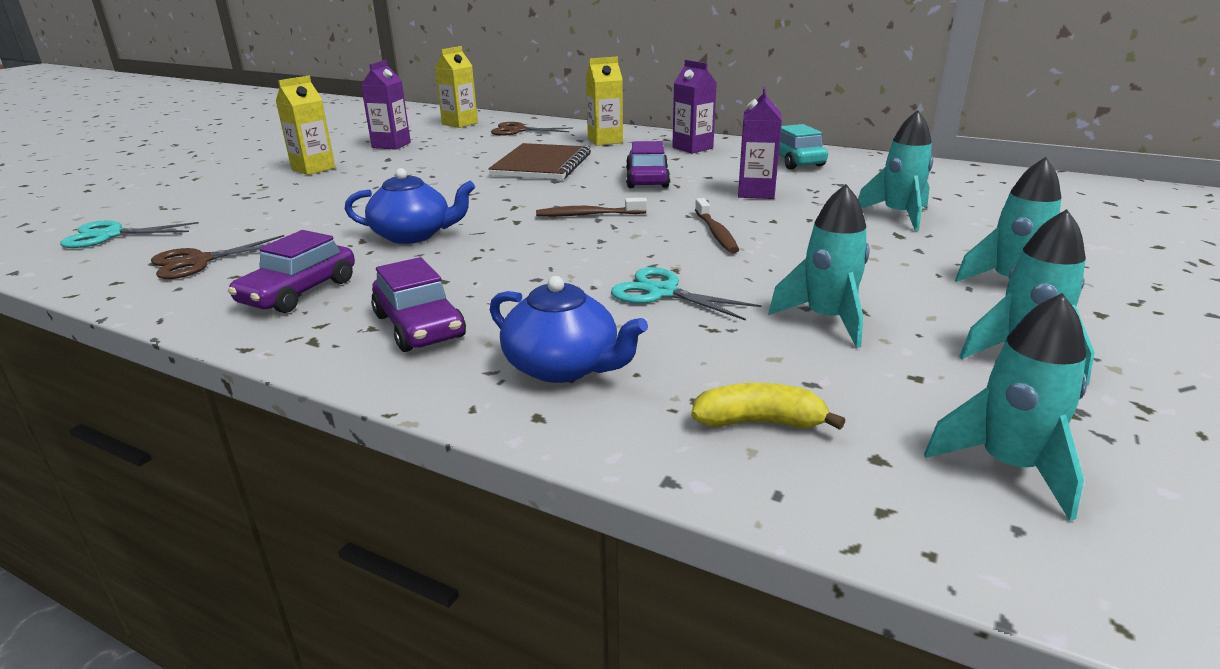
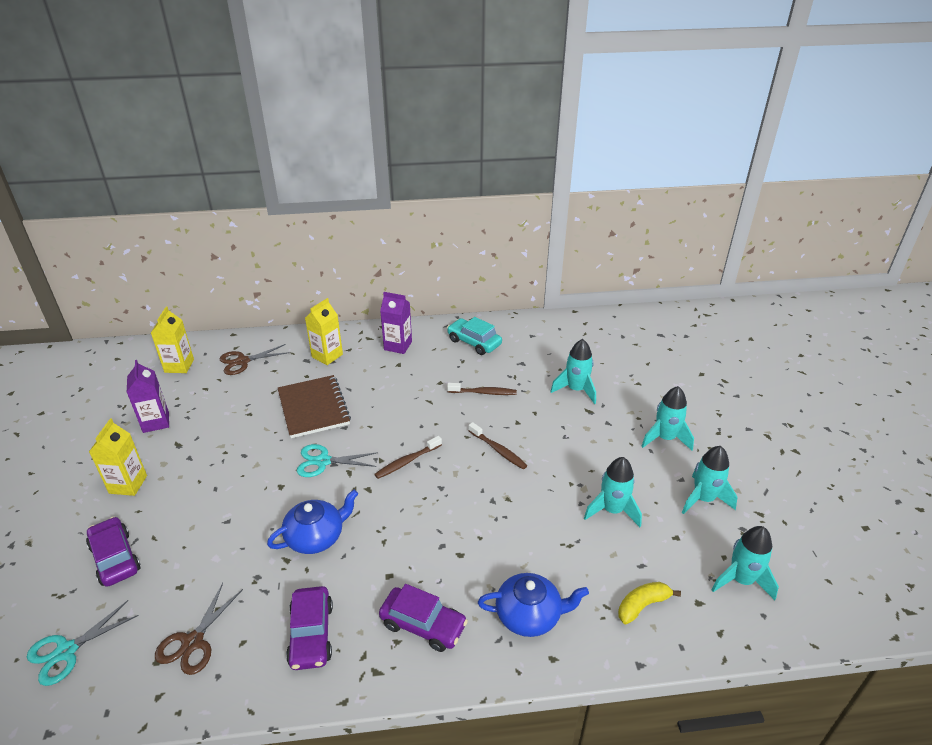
camera: 35 degrees left, 10 degrees up
(647, 179) = (404, 401): purple car -> purple car (115, 558)
(662, 292) = (520, 525): turquoise scissors -> turquoise scissors (323, 461)
(756, 193) = (484, 393): purple carton -> brown toothbrush

